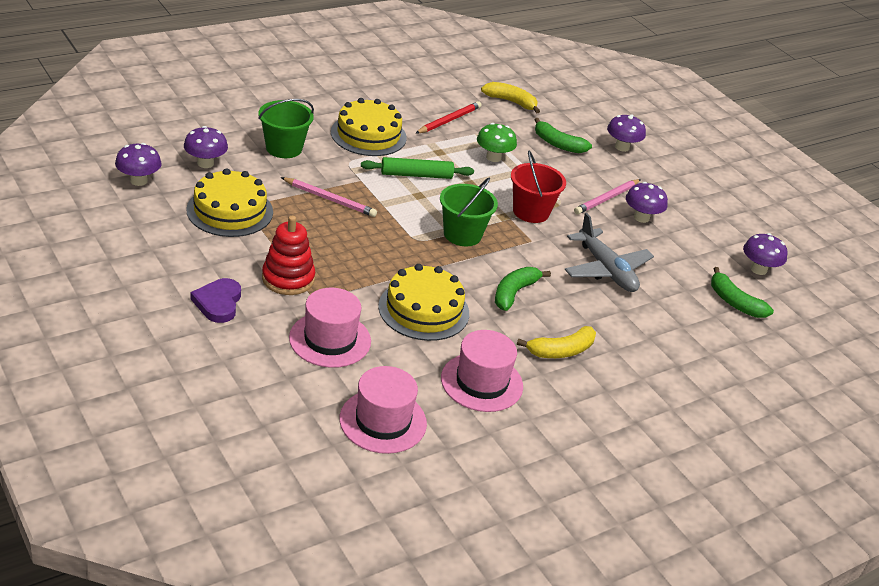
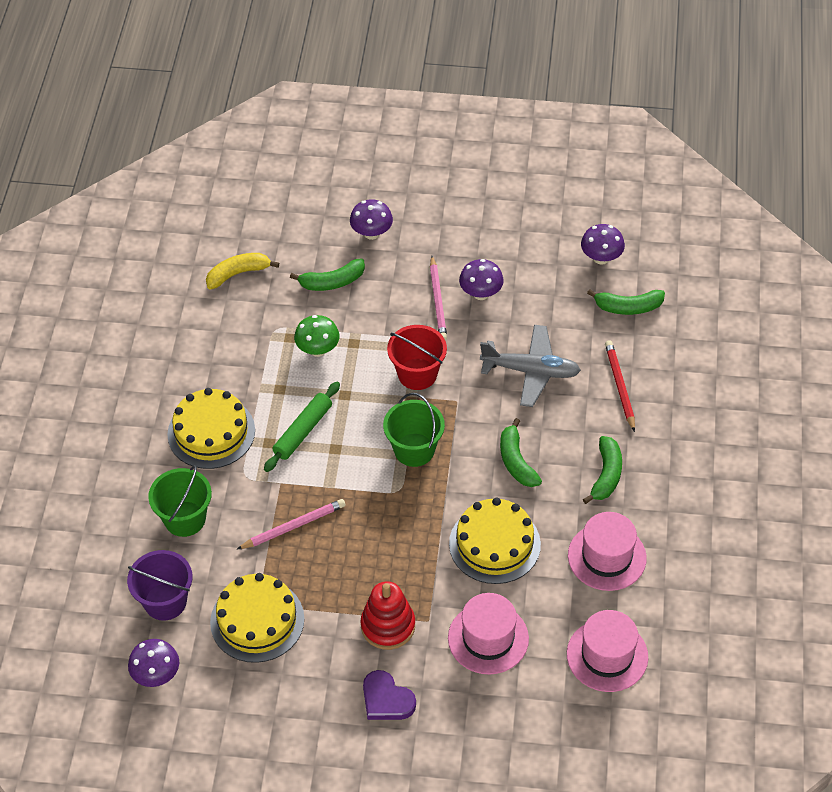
camera: 45 degrees left, 15 degrees up
(205, 163) = (165, 601): purple mushroom -> purple bucket
(449, 120) = (233, 347): red pencil -> red pencil (620, 386)
(561, 351) = (606, 475): yellow banana -> green banana

